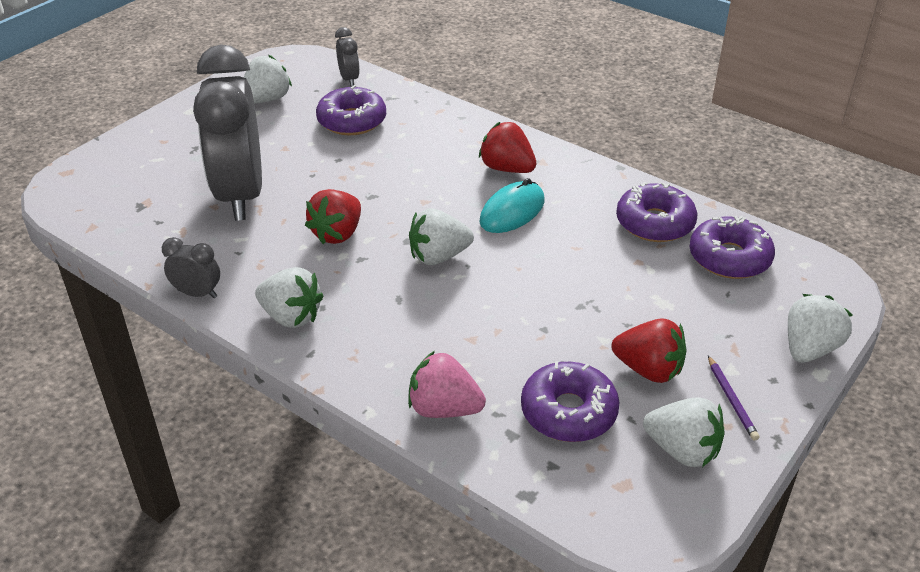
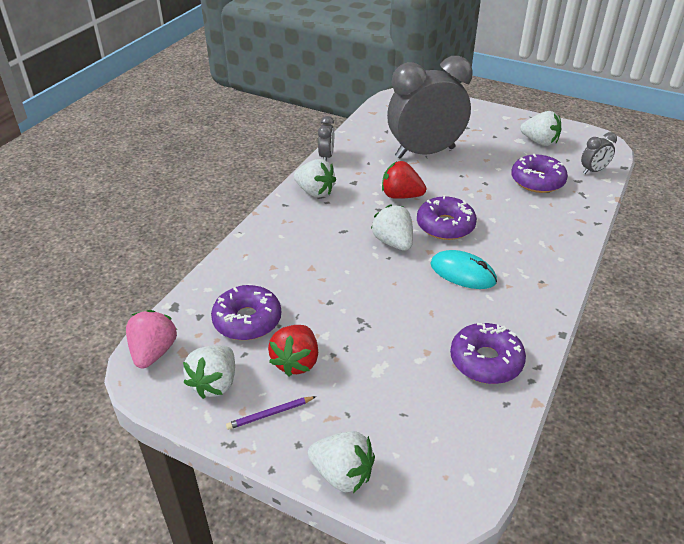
camera: 80 degrees right, 0 degrees up
(291, 316) = (315, 192): white strawberry -> white strawberry turned 75 degrees counterclockwise
(444, 408) = (244, 263): pink strawberry -> pink strawberry (153, 352)
(507, 168) = (520, 264): red strawberry -> none
(729, 258) = (455, 416): purple donut -> purple donut (445, 226)

